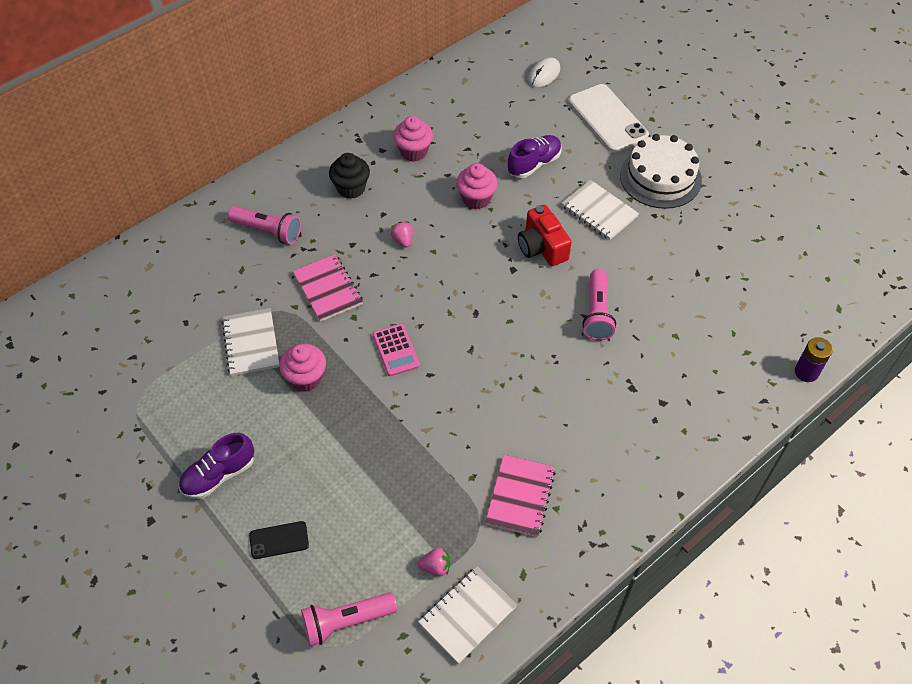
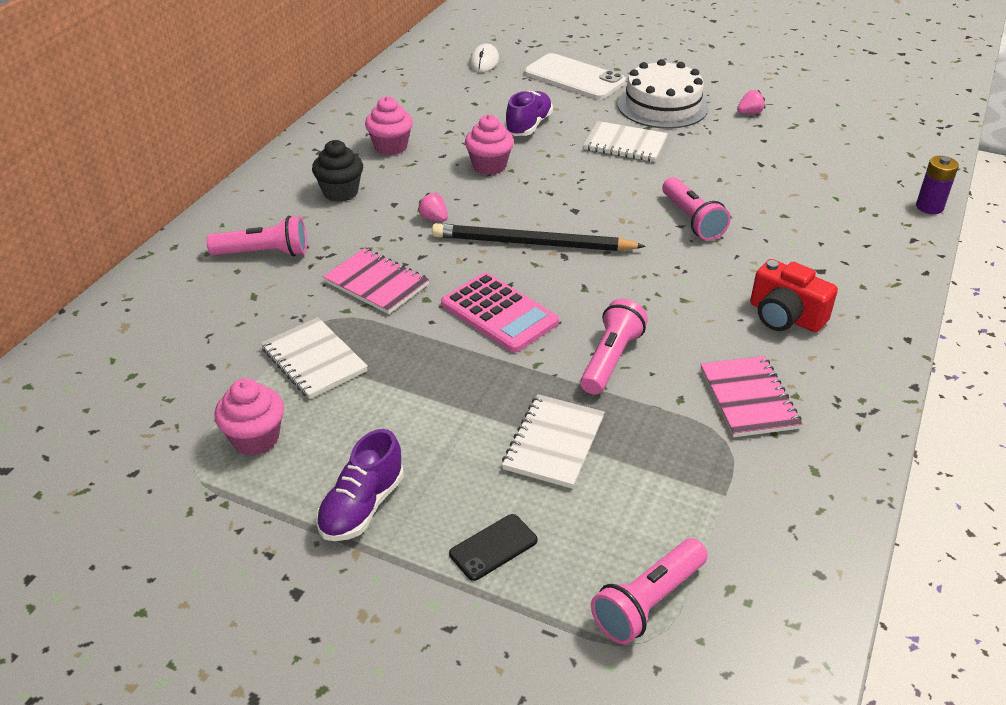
camera: 25 degrees left, 15 degrees down
(306, 378) = (408, 371): pink cupcake -> pink cupcake (255, 439)
(396, 350) = (499, 313): pink calculator -> pink calculator, size x1.52
(435, 567) = (710, 501): pink strawberry -> pink strawberry (749, 113)
(447, 422) = (610, 359): none -> pink flashlight
(460, 292) = (533, 244): none -> black pencil
(467, 615) = (788, 535): white notebook -> white notebook (554, 443)
(542, 247) = (590, 185): red camera -> red camera (785, 316)

